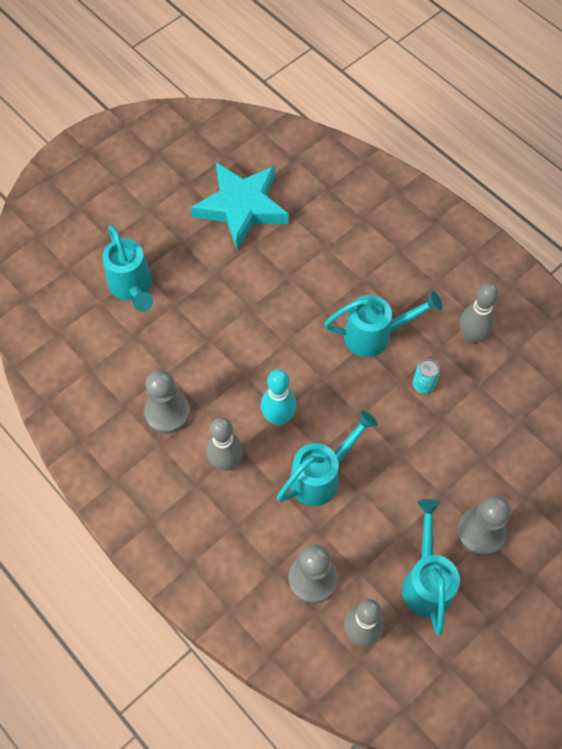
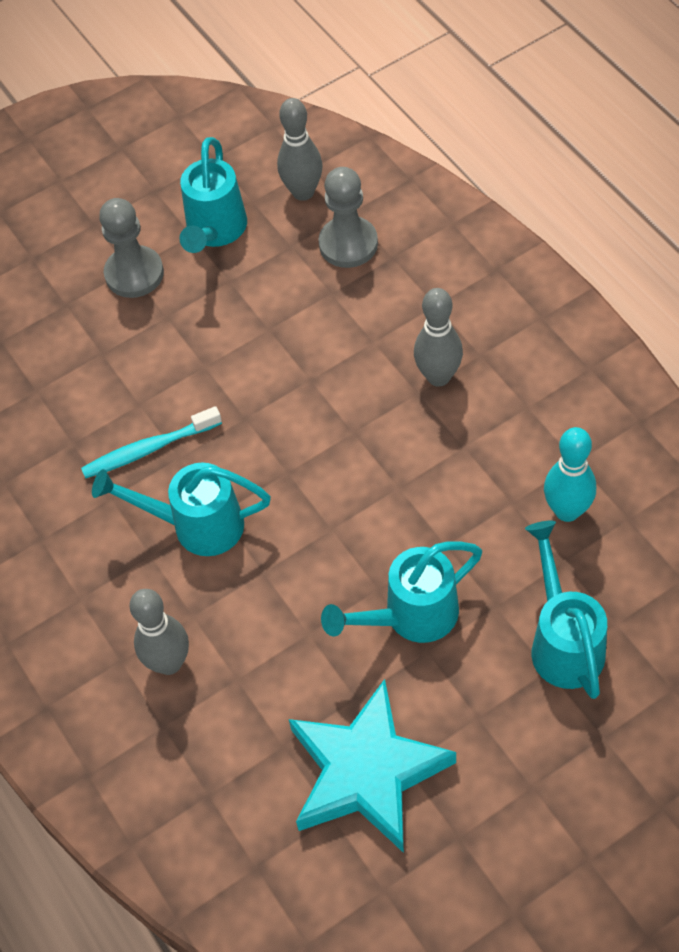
camera: 165 degrees left, 5 degrees down
(167, 412) = (515, 446): grey pawn -> none
(278, 417) = (359, 425): turquoise bowling pin -> turquoise bowling pin (567, 511)
(321, 476) = (315, 350): turquoise watering can -> turquoise watering can (410, 616)
(423, 385) = (148, 449): turquoise can -> turquoise toothbrush
(471, 336) = (57, 510): grey bowling pin -> grey bowling pin (169, 663)

